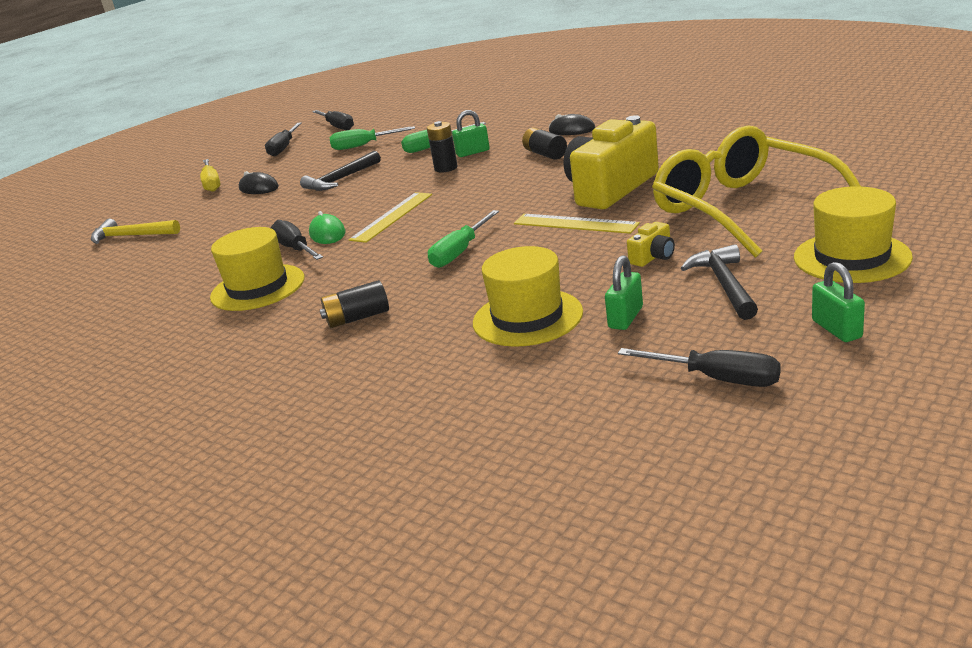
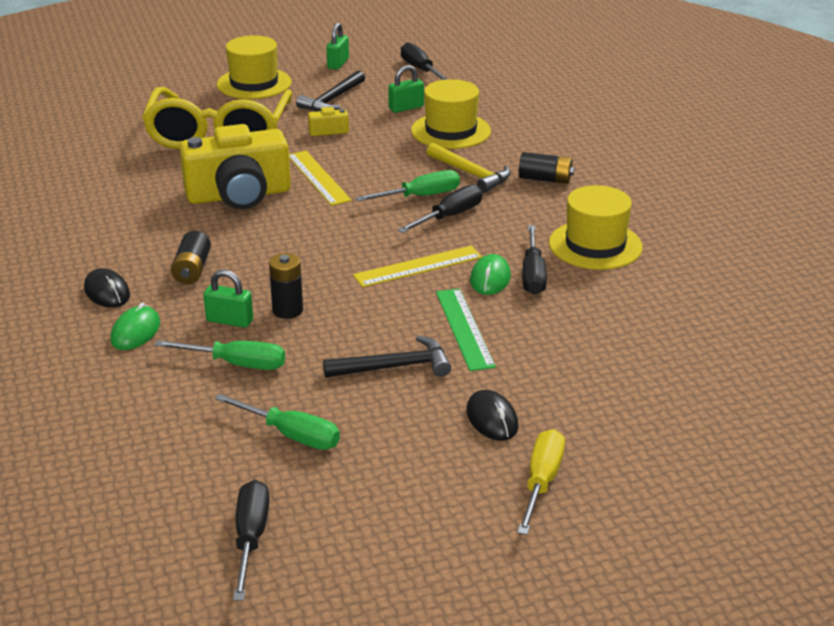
camera: 150 degrees left, 5 degrees up
(131, 236) = (693, 411): yellow hammer -> yellow hammer (471, 174)
(284, 148) = (378, 524): black screwdriver -> black screwdriver (450, 216)
(316, 207) = (464, 328): none -> green ruler
(517, 130) = (135, 332): none -> green mouse

